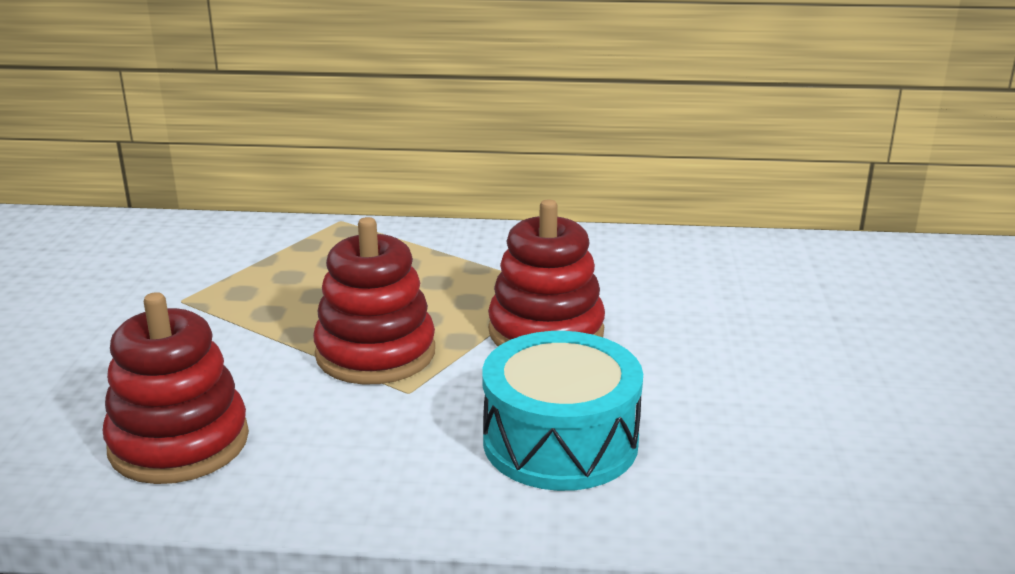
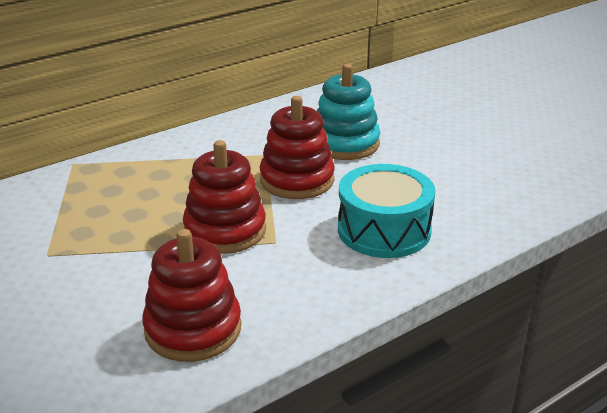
camera: 40 degrees left, 5 degrees up
(677, 312) = (345, 144): none -> turquoise stacking toy

